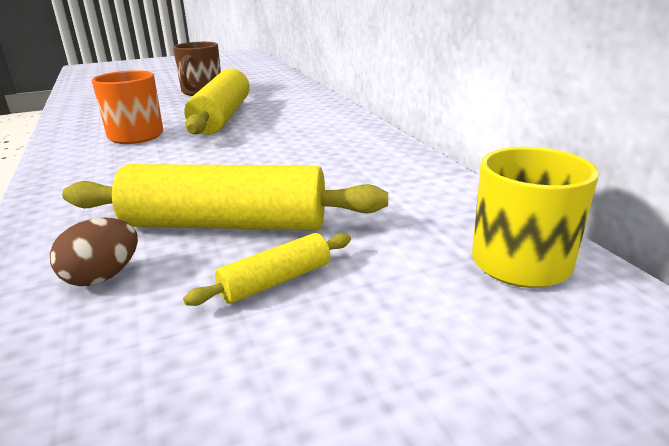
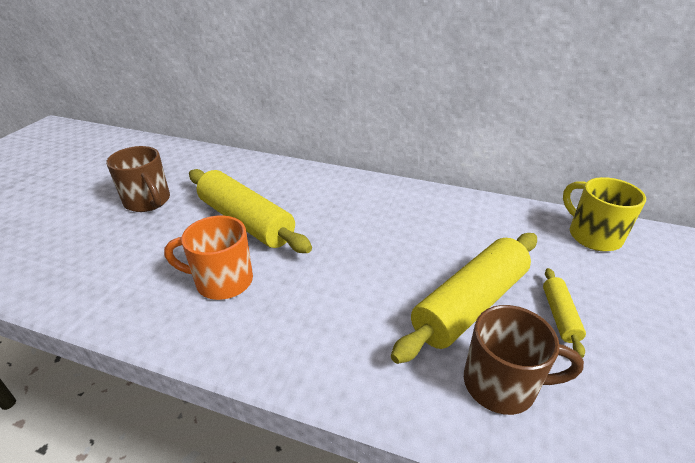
camera: 50 degrees left, 10 degrees up
(103, 277) = (502, 384): brown egg -> brown mug

